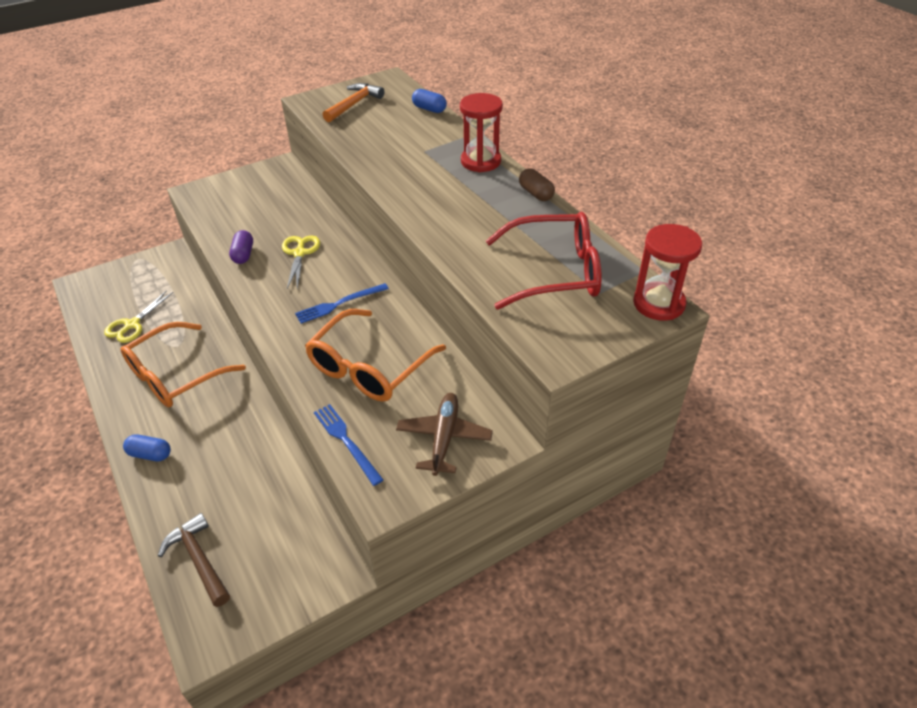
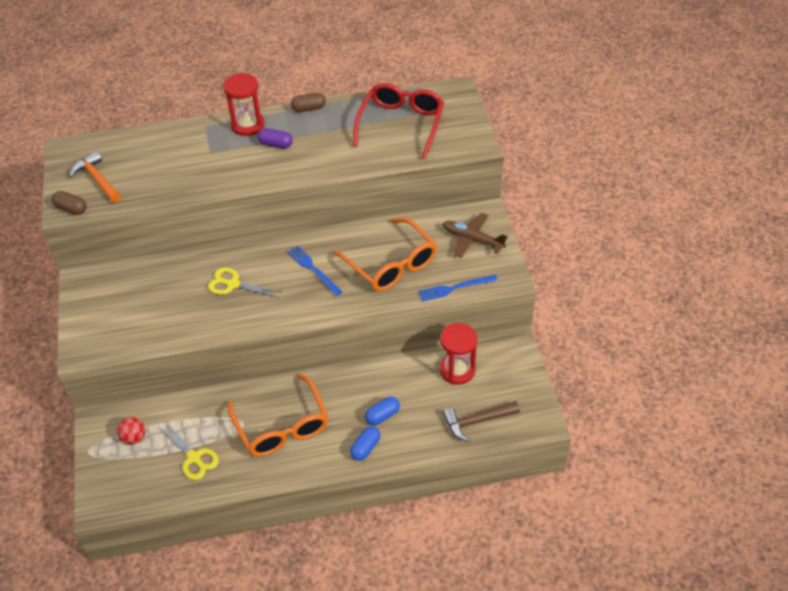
camera: 70 degrees left, 5 degrees up
(154, 280) = (134, 438): none -> red ball
(243, 254) = (211, 322): purple capsule -> purple capsule (276, 144)
(310, 103) = (71, 209): none -> brown capsule
(339, 304) = (313, 269): blue fork -> blue fork turned 150 degrees clockwise
(429, 109) = (144, 135): blue capsule -> blue capsule (382, 415)
(658, 303) = (453, 91): red hourglass -> red hourglass (457, 370)

